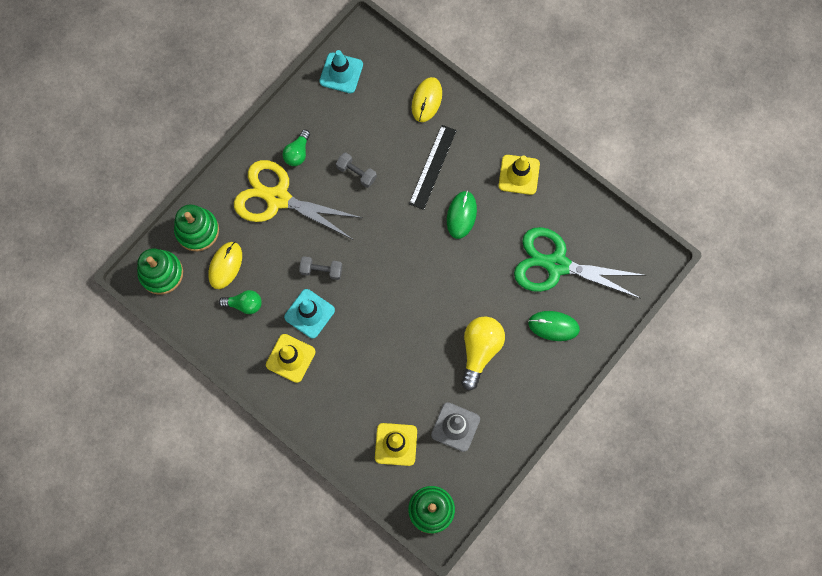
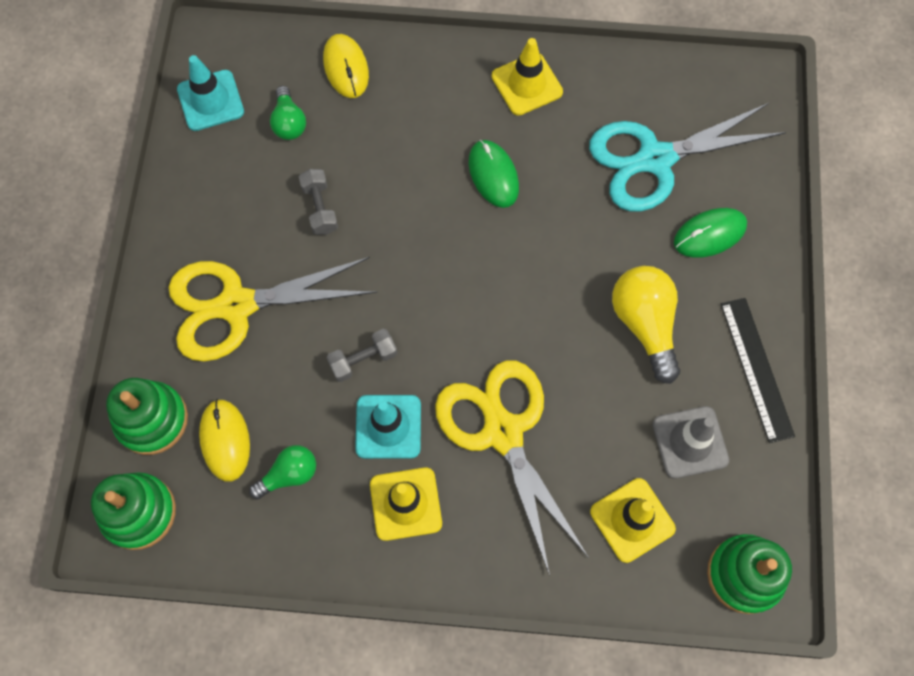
camera: 35 degrees left, 5 degrees down
(297, 153) = (222, 232): green light bulb -> green light bulb (289, 122)
(356, 173) = (320, 208): grey dumbbell -> grey dumbbell turned 75 degrees clockwise
(364, 355) = (502, 432): none -> yellow scissors
(432, 167) = (413, 140): black ruler -> black ruler (756, 369)
(556, 265) = (655, 159): green scissors -> turquoise scissors

